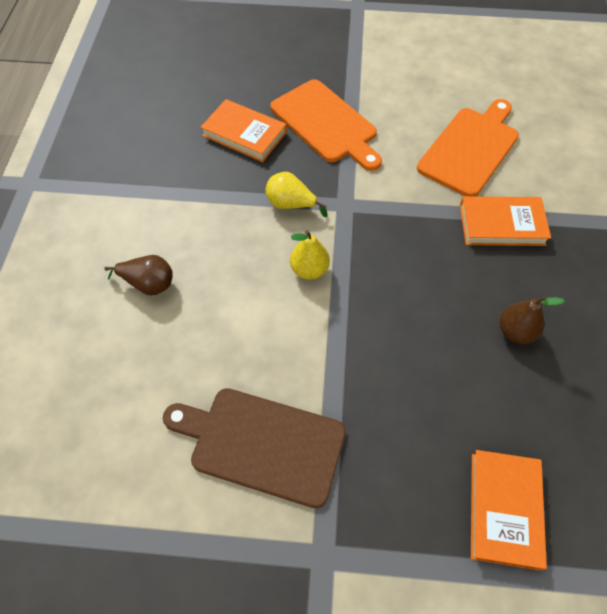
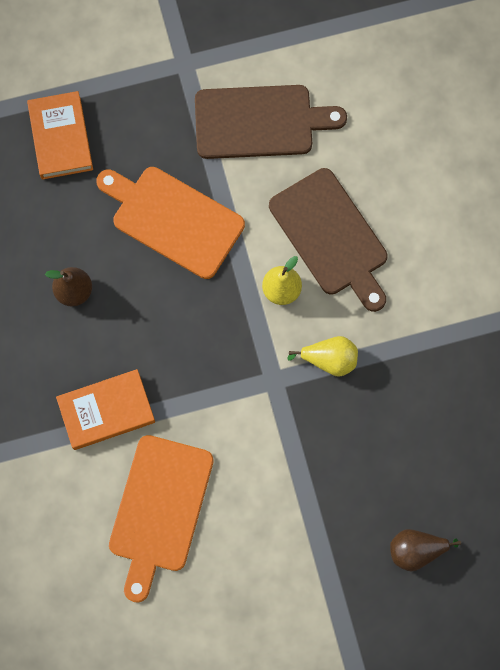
camera: 160 degrees right, 15 degrees up
(148, 284) = (423, 223): brown pear -> brown pear (416, 550)
(241, 300) = (331, 236): none -> brown cutting board
(244, 134) = (421, 439): orange book -> none
(326, 123) = (335, 490): orange cutting board -> orange cutting board (173, 220)

